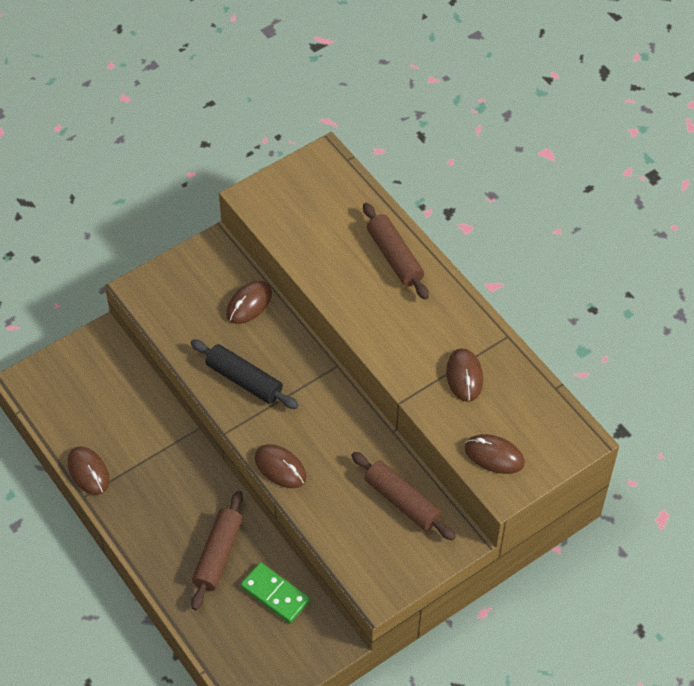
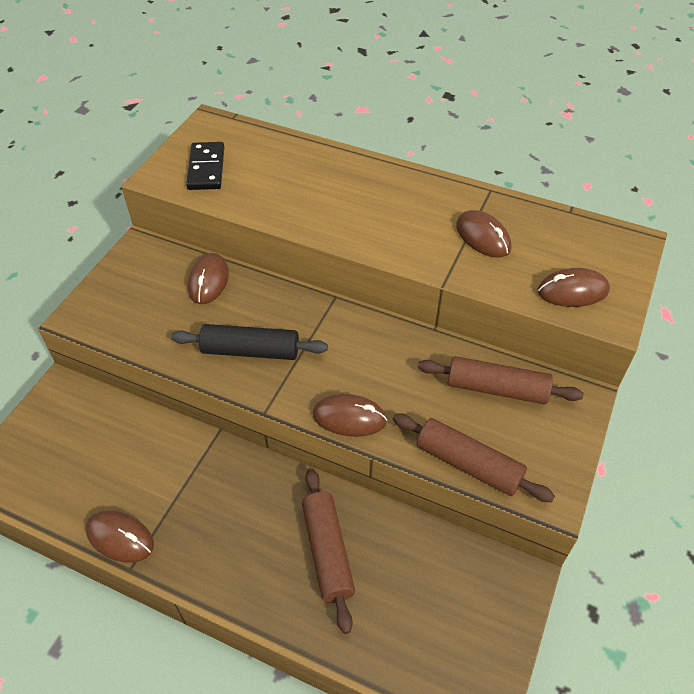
camera: 30 degrees left, 5 degrees down
(275, 594) = (419, 561): green domino -> none
(293, 206) = (206, 168): none -> black domino
(394, 257) = (335, 171): brown rolling pin -> brown rolling pin (468, 464)

